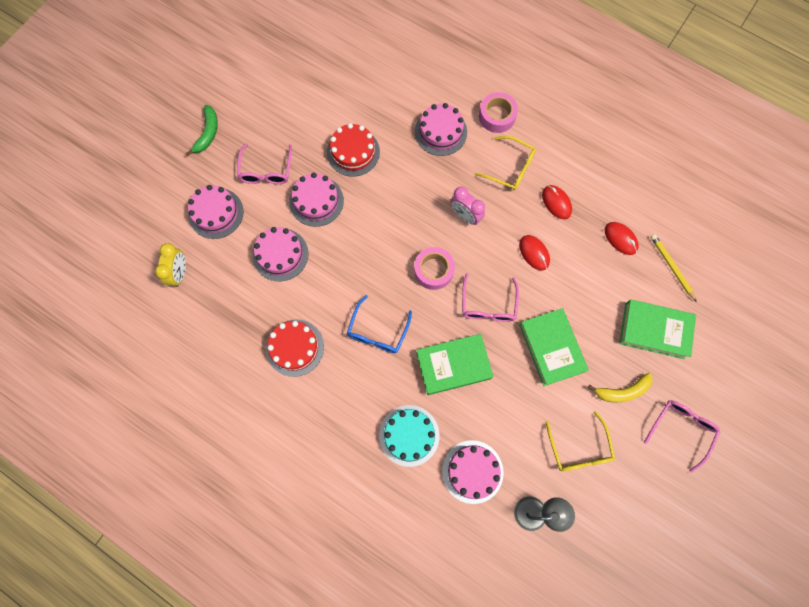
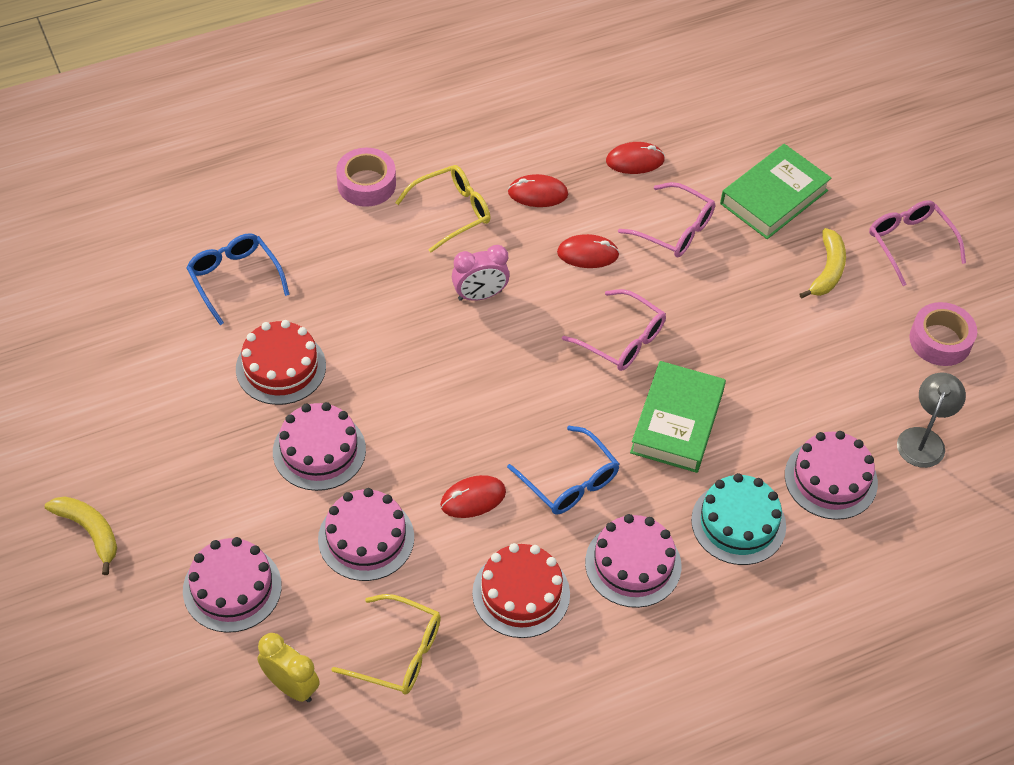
camera: 60 degrees left, 20 degrees down
(208, 133) = (89, 531): green banana -> yellow banana
(266, 170) = (218, 487): pink glasses -> pink glasses (674, 229)
(336, 290) = (473, 498): none -> red mouse
(391, 97) = (234, 279): none -> blue glasses
(433, 270) = (530, 371): pink tape -> pink tape (940, 340)
(440, 132) = (336, 254): pink cake -> pink cake (633, 564)
(551, 348) = (726, 307): green book -> none
(579, 448) = (870, 353): yellow glasses -> yellow glasses (398, 653)
(671, 267) = (707, 136): yellow pencil -> none

